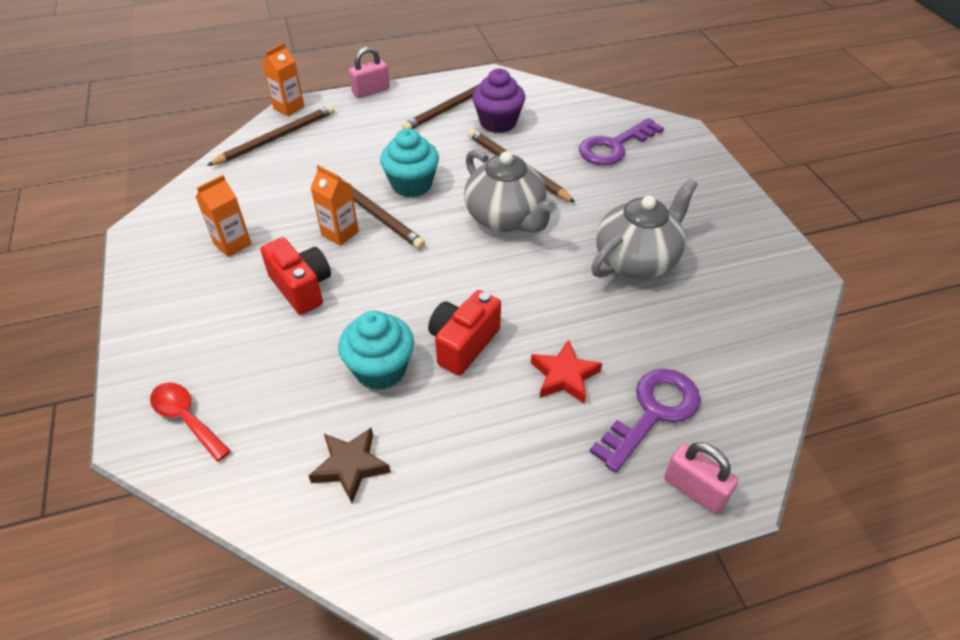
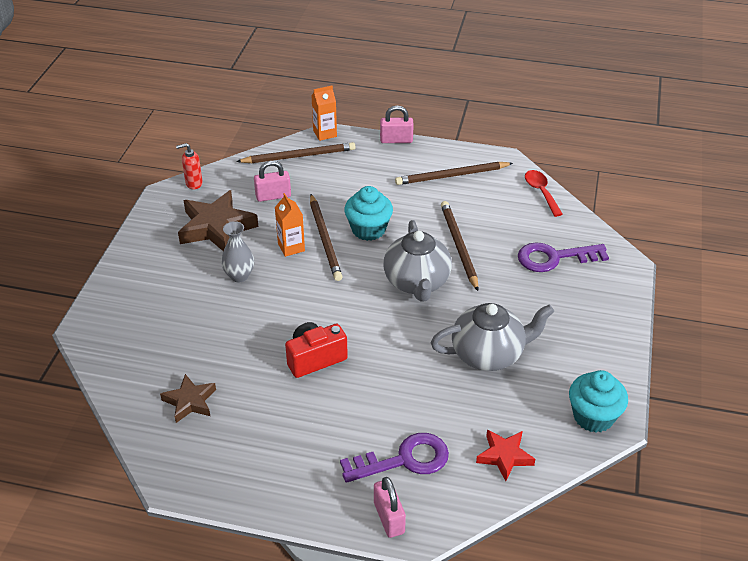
camera: 30 degrees right, 5 degrees down
(168, 206) = (193, 183): none -> red soap dispenser
(186, 418) = (118, 330): red spoon -> red spoon (541, 192)
(232, 244) = (216, 227): orange carton -> brown star
(277, 187) = (273, 196): none -> pink padlock
(301, 287) = (239, 276): red camera -> grey vase
(380, 369) = (250, 351): turquoise cupcake -> turquoise cupcake (593, 416)
(498, 122) = (475, 202): purple cupcake -> none
(564, 376) = (365, 409): red star -> red star (504, 456)

